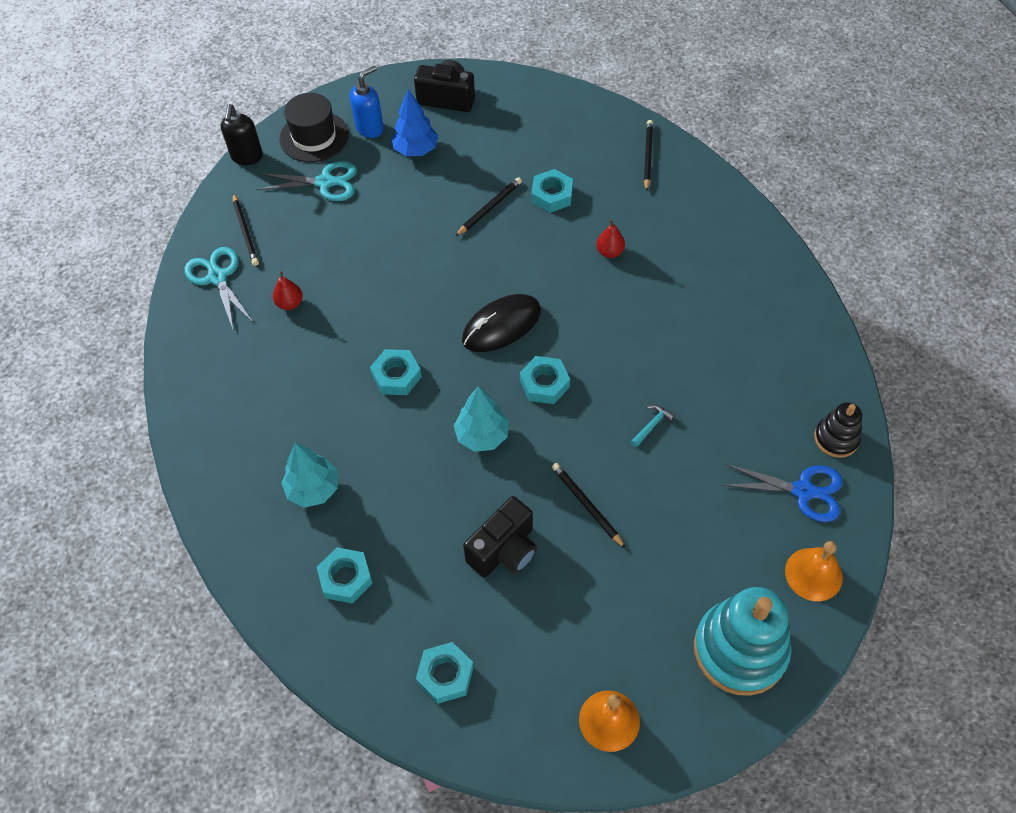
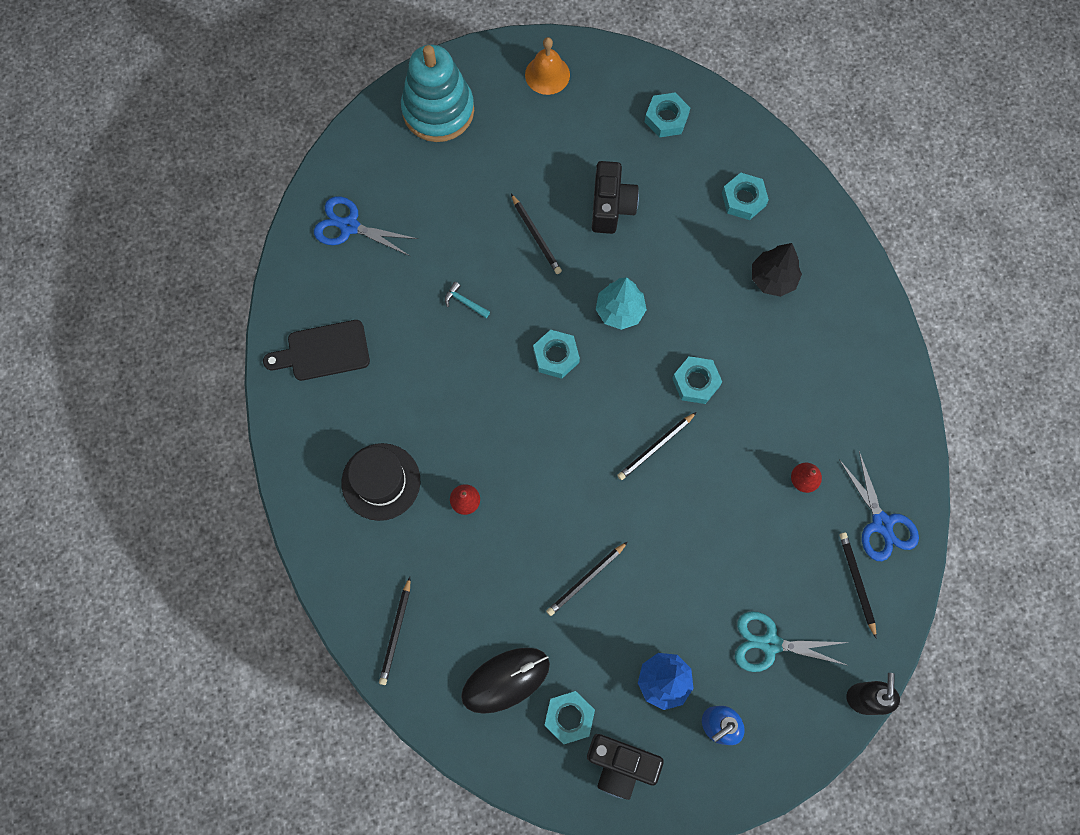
camera: 175 degrees left, 15 degrees up
(217, 277) = (882, 524): turquoise scissors -> blue scissors
(313, 489) = (772, 279): turquoise tree -> black tree
(314, 137) = (785, 720): black hat -> black hat (381, 481)
(434, 315) = (656, 447): none -> black pencil
(501, 325) = (589, 425): black mouse -> black mouse (505, 680)
(504, 550) = (611, 207): black camera -> black camera turned 135 degrees clockwise
(552, 195) = (514, 589): turquoise nut -> turquoise nut (569, 717)
(652, 425) = (464, 302): turquoise hammer -> turquoise hammer turned 75 degrees clockwise
(786, 361) = (323, 351): none -> black cutting board
(813, 574) = (363, 158): orange bell -> none
(836, 438) = (304, 269): black stacking toy -> none

